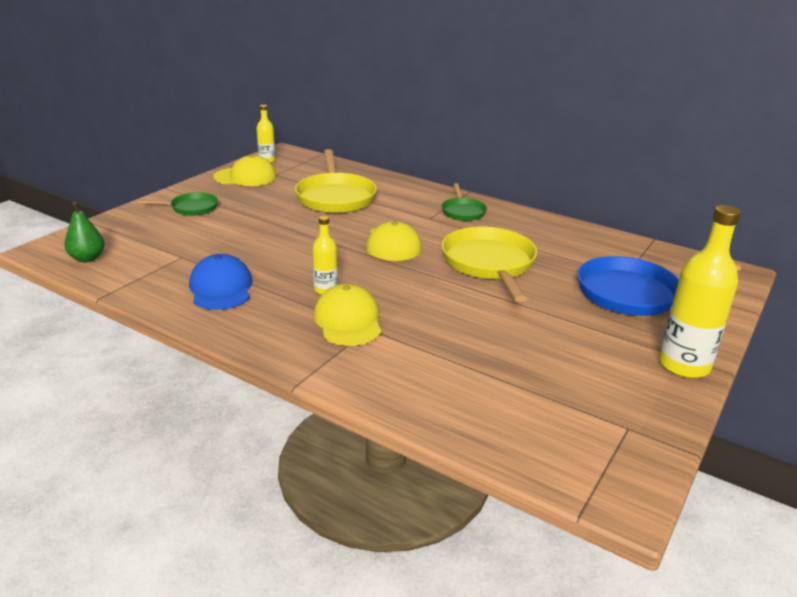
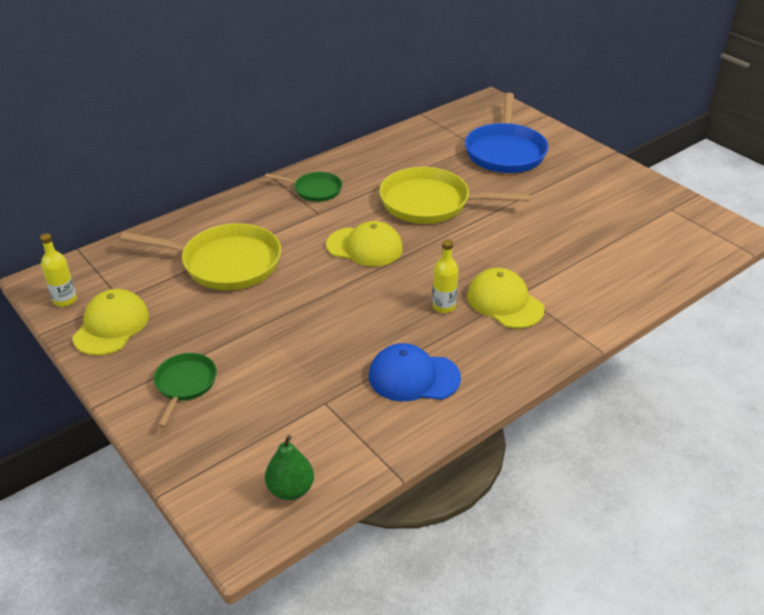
camera: 70 degrees left, 10 degrees up
(348, 321) = (504, 302): yellow cap -> yellow cap turned 45 degrees clockwise
(684, 365) = (606, 165): yellow bottle -> none

